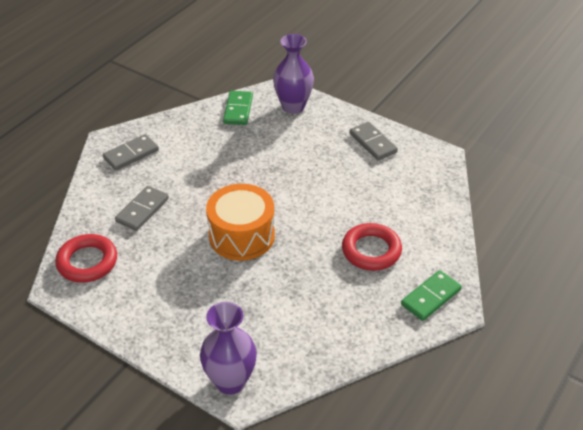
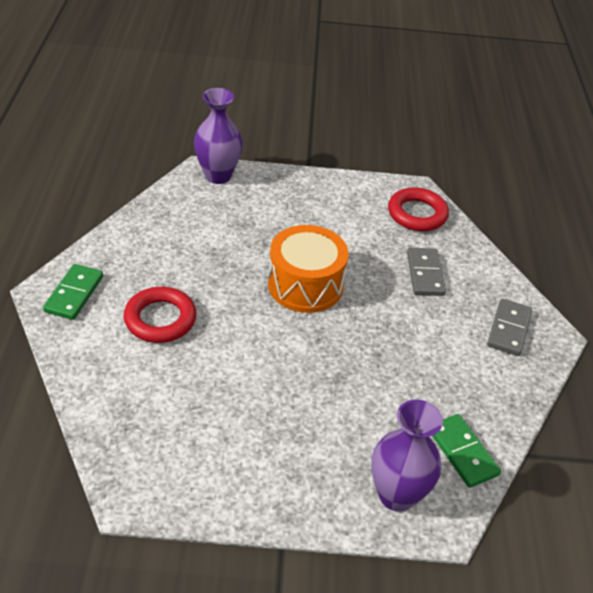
camera: 145 degrees right, 0 degrees up
(372, 143) = (240, 476): grey domino -> none

